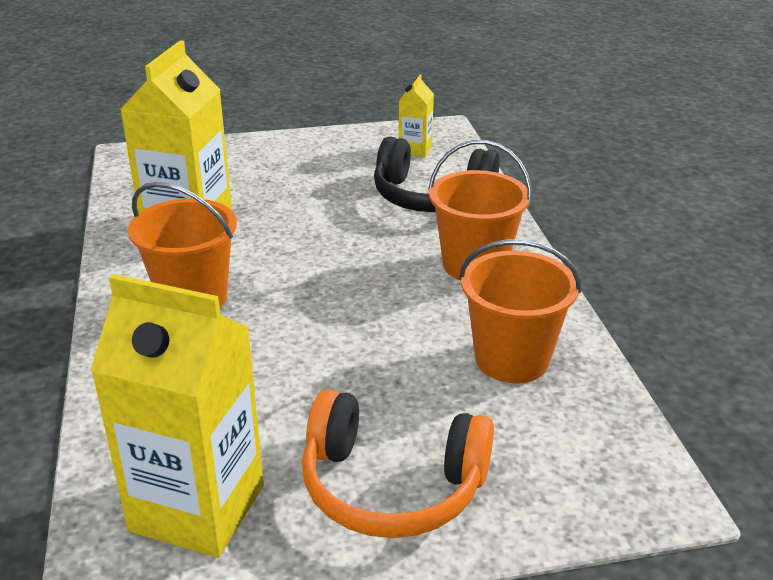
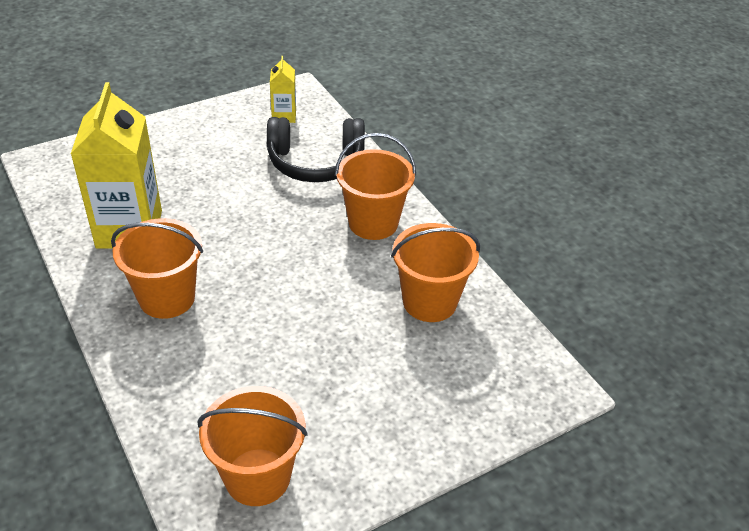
camera: 20 degrees left, 10 degrees up
(197, 508) = (257, 477): yellow carton -> orange bucket
(392, 486) = (386, 425): orange headphones -> none

